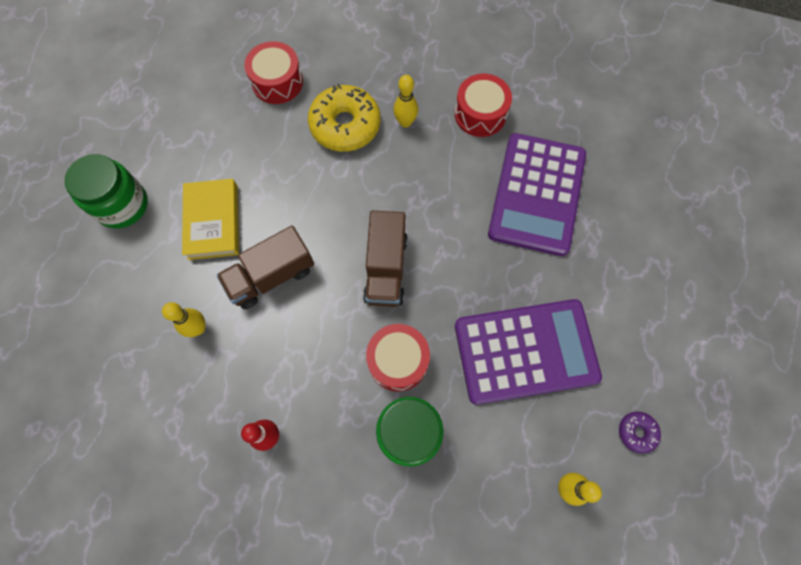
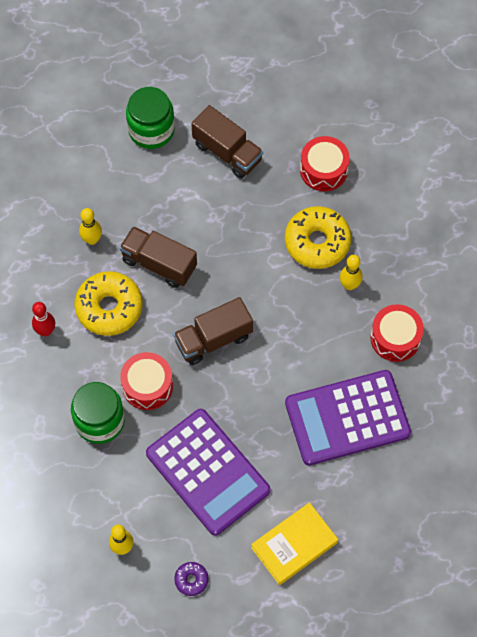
camera: 60 degrees right, 5 degrees down
(198, 151) = (227, 152): none -> brown truck
(213, 222) = (176, 199): yellow book -> yellow book (294, 545)
(286, 352) = (109, 308): none -> yellow donut

